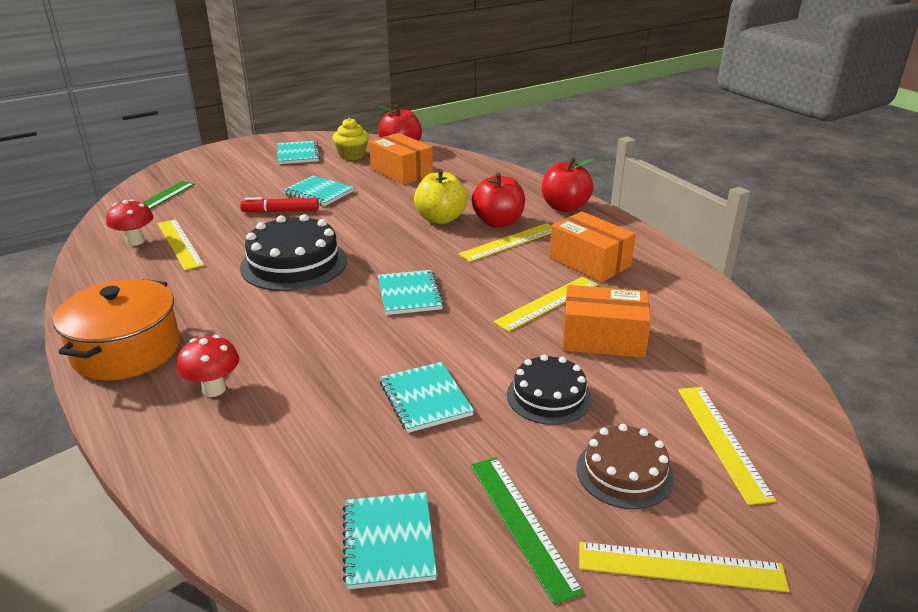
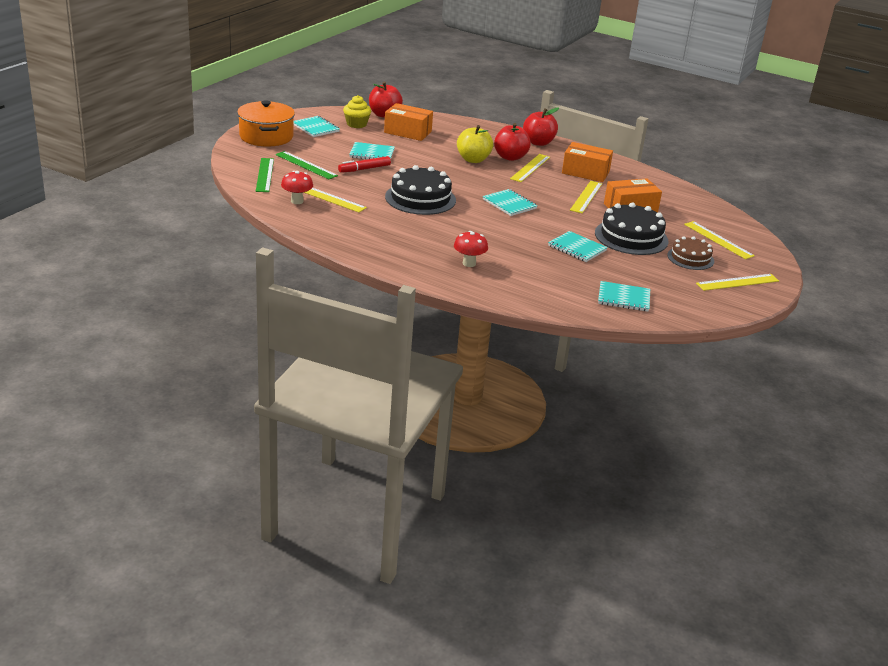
camera: 30 degrees left, 0 degrees up
(126, 350) = (393, 256): orange pot -> orange pot (266, 137)
(388, 542) = (623, 298): turquoise notebook -> turquoise notebook turned 45 degrees counterclockwise
(522, 524) = (668, 282): green ruler -> green ruler (306, 165)
(549, 396) = (631, 237): black cake -> black cake, size x1.62

